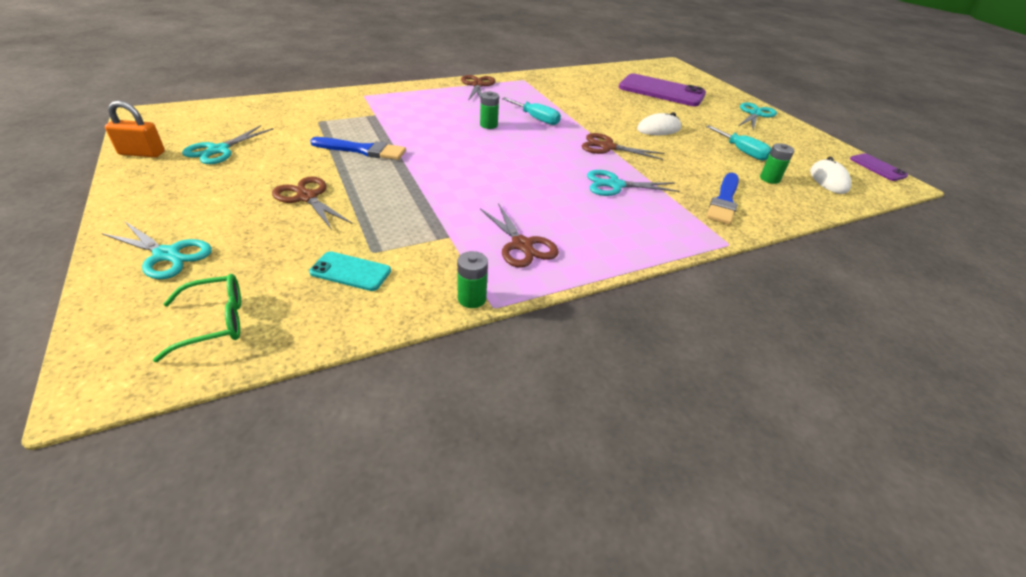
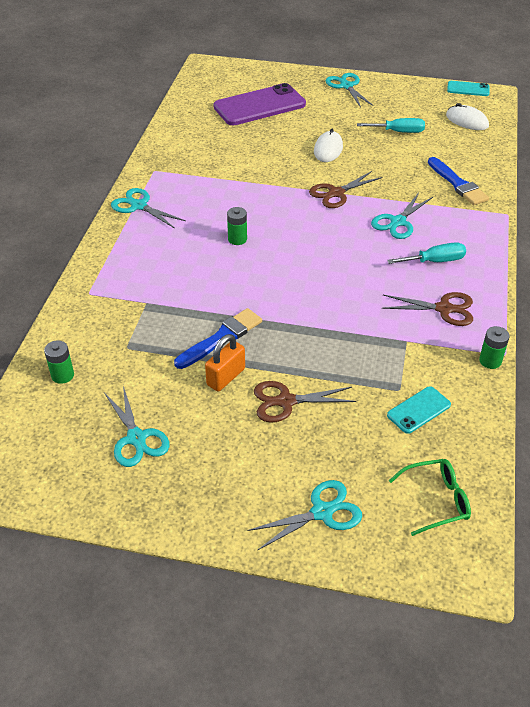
camera: 50 degrees left, 5 degrees up
(142, 153) = (94, 499): orange padlock -> orange padlock (226, 377)
(215, 322) = (436, 500): green glasses -> green glasses turned 60 degrees clockwise
(477, 85) = (139, 206): brown scissors -> turquoise scissors
(536, 119) = (249, 205): turquoise screwdriver -> turquoise screwdriver (435, 261)
(769, 179) = (445, 145): green battery -> green battery (62, 375)
(877, 167) = (468, 89): purple phone -> turquoise phone

